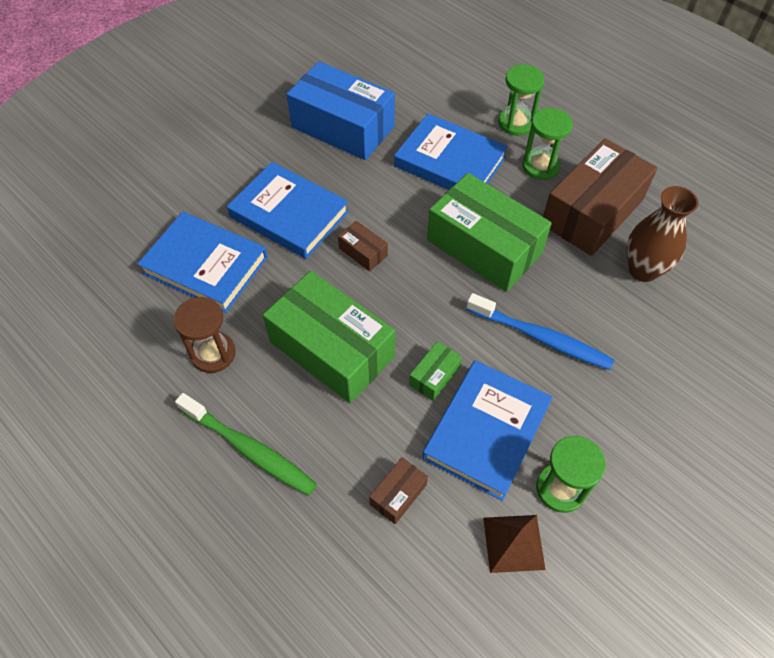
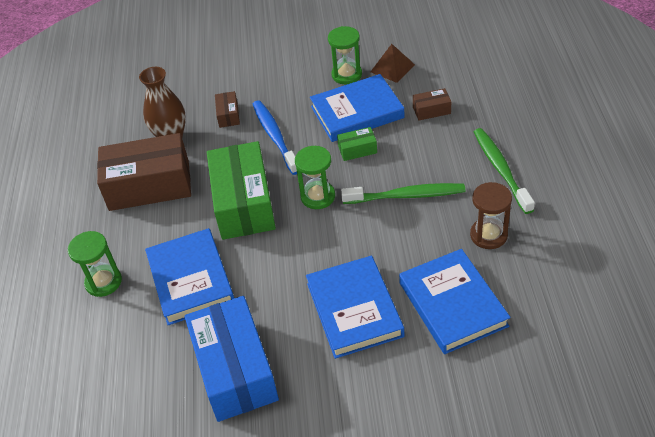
camera: 135 degrees left, 10 degrees down
(332, 349) = (406, 196): green box -> green toothbrush
(363, 252) = (327, 246): brown box -> brown box (228, 115)
(540, 166) = (135, 236): green hourglass -> green hourglass (318, 196)

